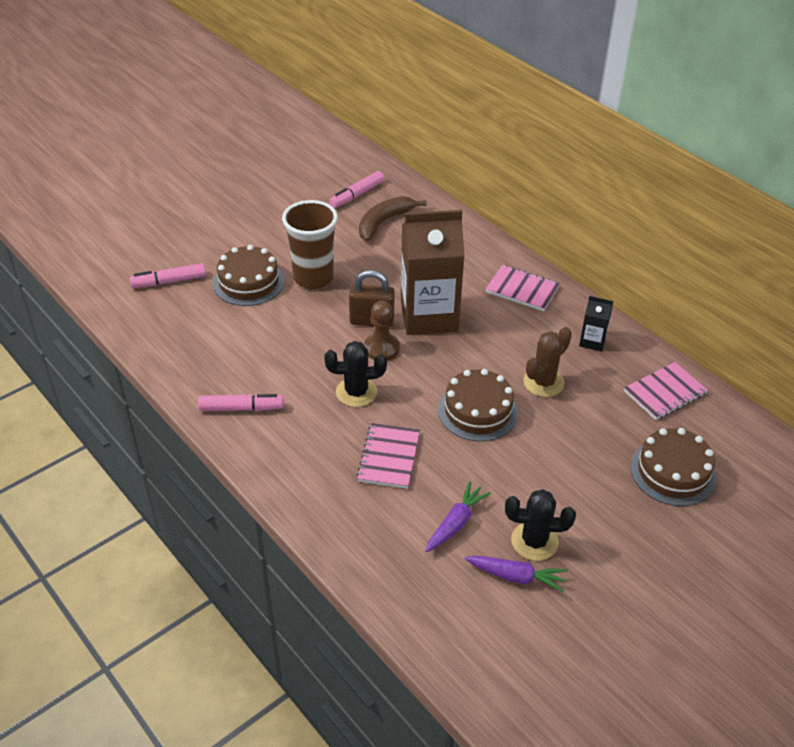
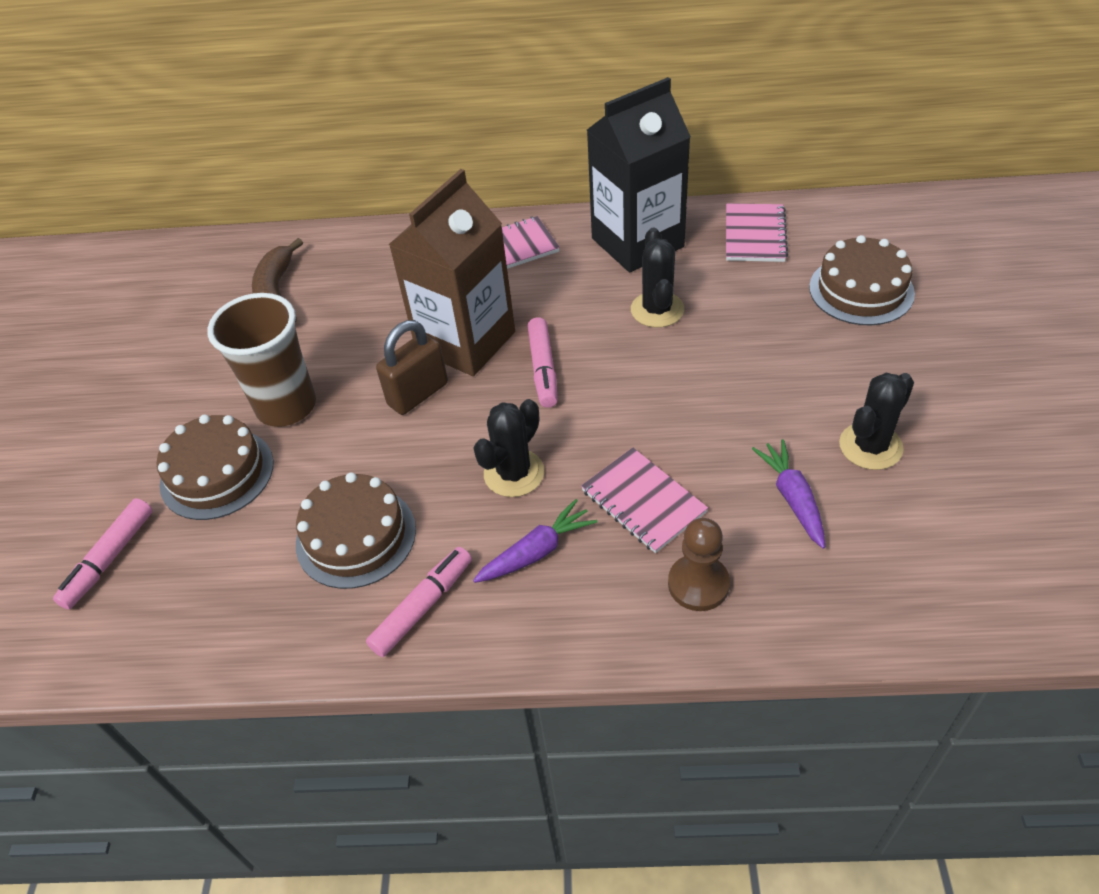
camera: 45 degrees left, 5 degrees up
(356, 195) = (204, 291): pink marker -> pink marker (543, 369)
(381, 348) = (470, 410): brown pawn -> brown pawn (698, 584)
(478, 411) = (646, 384): brown cake -> brown cake (356, 536)
(516, 577) = (908, 490): purple carrot -> purple carrot (537, 552)
(543, 382) = (657, 310): brown cactus -> black cactus
(592, 341) = (637, 242): black carton -> black carton, size x2.30

